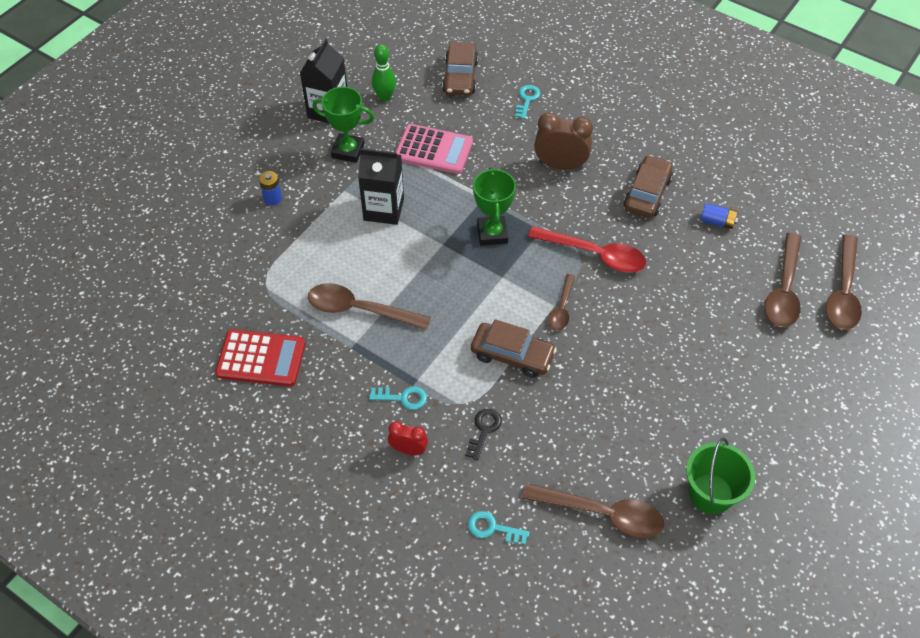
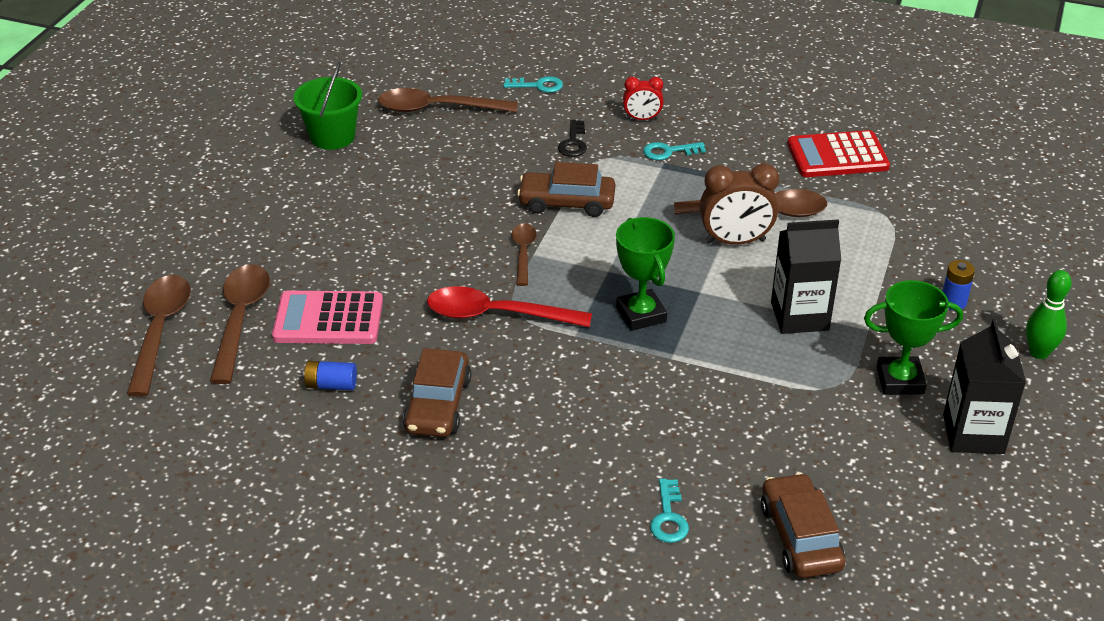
camera: 165 degrees right, 15 degrees down
(385, 97) = (902, 473): green bowling pin -> green bowling pin (1039, 352)
(433, 150) = (777, 406): pink calculator -> pink calculator (328, 319)
(560, 165) = (578, 420): brown clock -> brown clock (735, 241)

